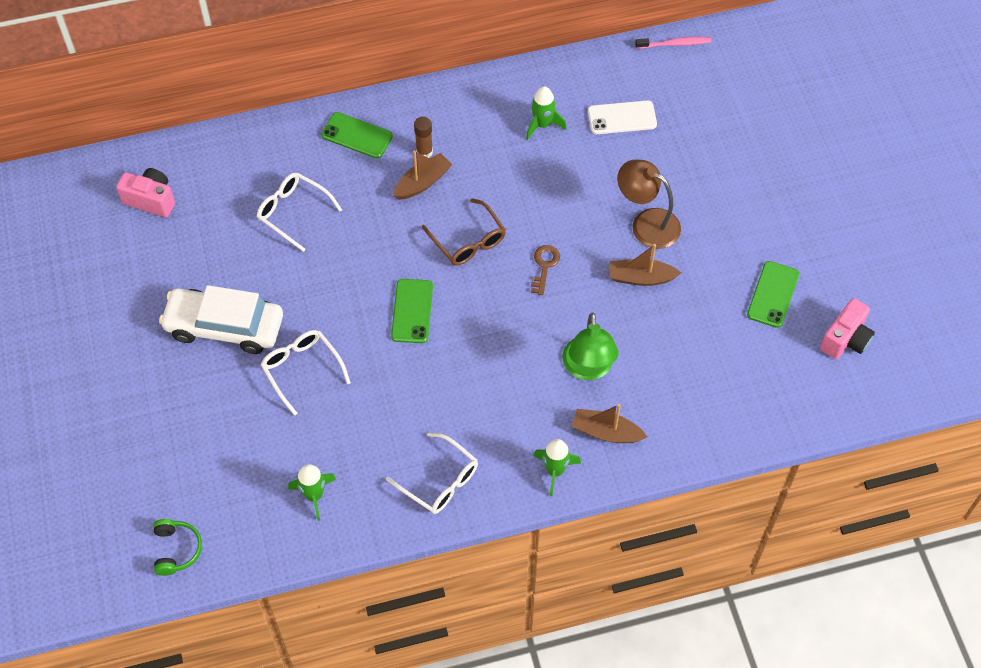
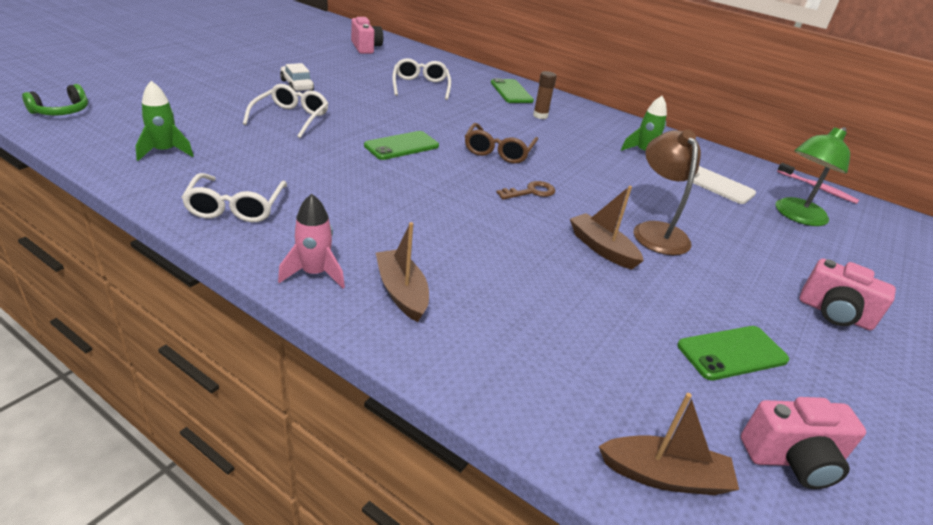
camera: 45 degrees right, 25 degrees down
(224, 327) = (297, 85): white car -> white car, size x0.51
(422, 182) = (516, 121): brown boat -> brown boat (664, 476)
(555, 471) = (315, 273): green rocket -> pink rocket
(588, 368) = (463, 252): green lamp -> green lamp (796, 216)
(786, 201) = (834, 314): none -> pink camera

